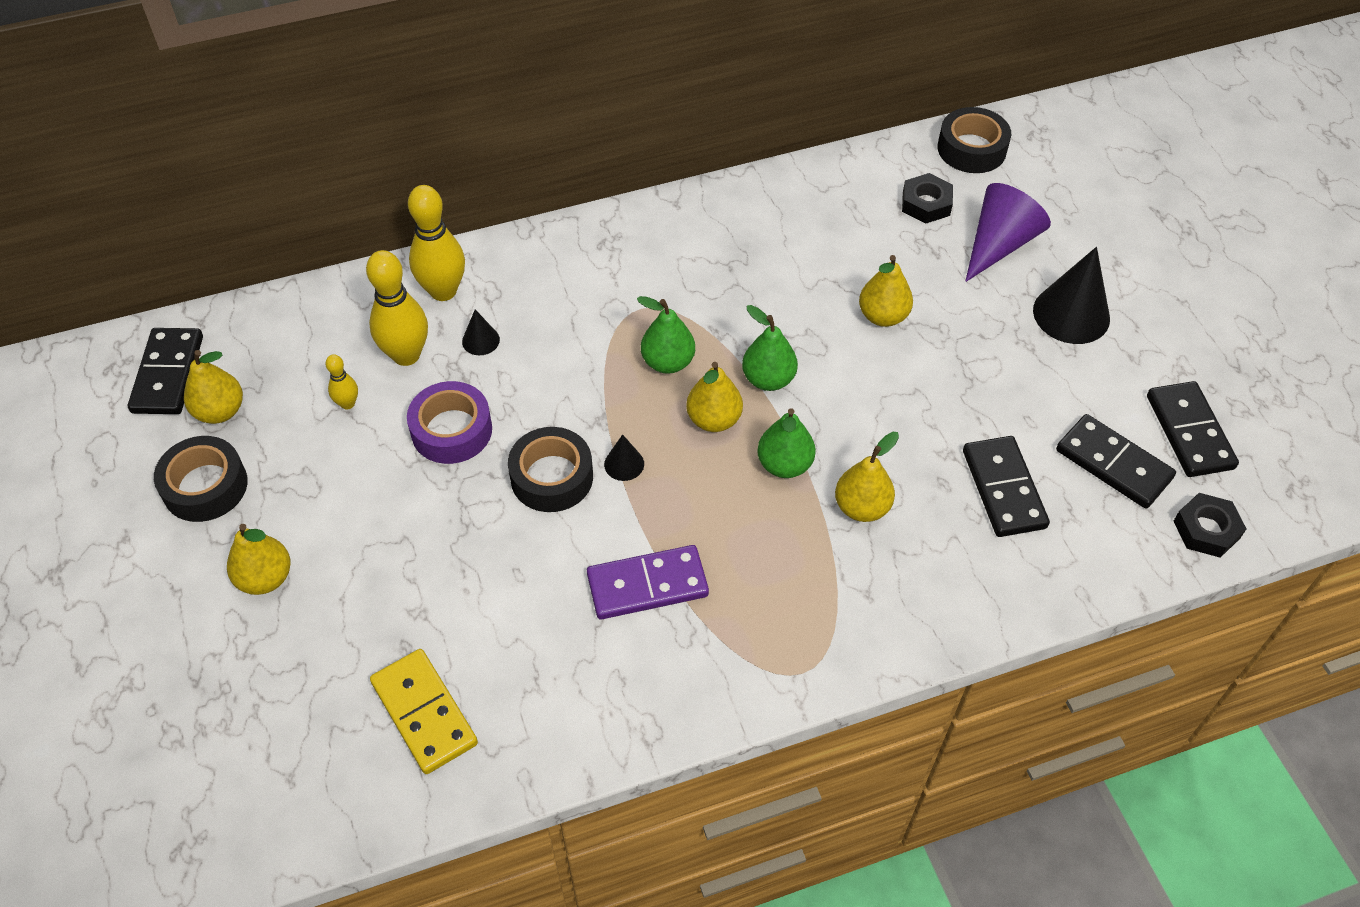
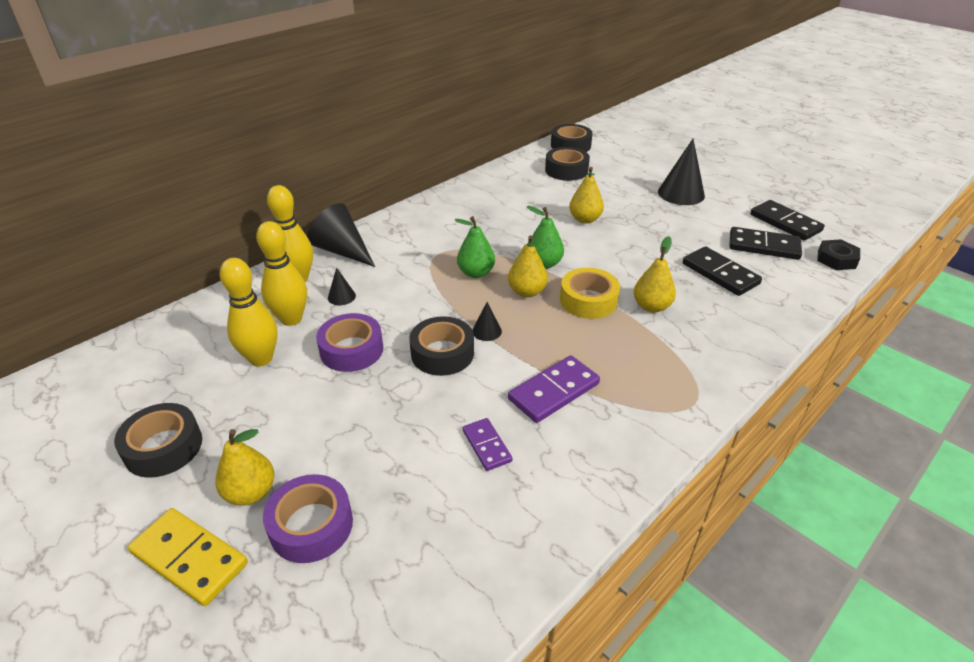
camera: 25 degrees left, 15 degrees down
(168, 374) = (96, 385): black domino -> none
(220, 411) = (154, 394): yellow pear -> none
(305, 641) = (311, 525): none -> purple tape
(347, 404) = (261, 358): yellow bowling pin -> yellow bowling pin, size x2.00
(424, 713) = (446, 538): yellow domino -> yellow domino (189, 558)
(519, 260) = (342, 251): none -> black cone
(527, 625) = (486, 446): none -> purple domino
(784, 465) = (588, 300): green pear -> yellow tape
(926, 203) = (566, 170): black nut -> black tape
(999, 244) = (618, 176): purple cone -> none

